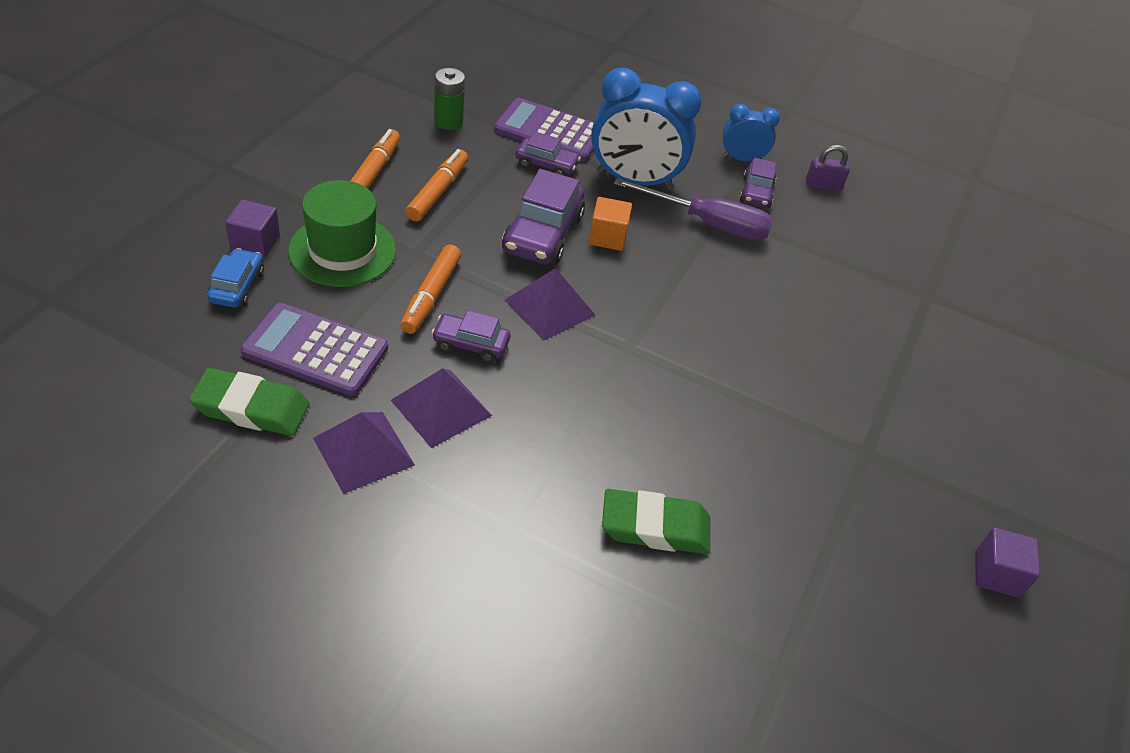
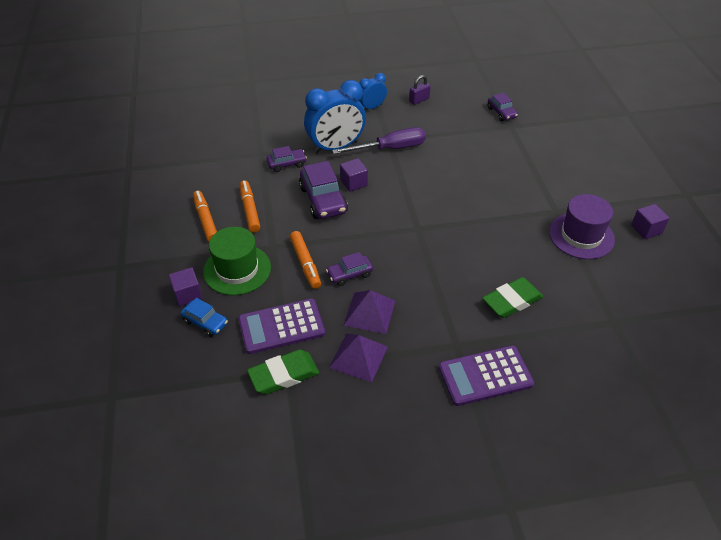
camera: 30 degrees left, 0 degrees up
(237, 286) = (205, 322): blue car -> blue car turned 150 degrees clockwise
(448, 122) = (213, 170): green battery -> none
(549, 131) = (269, 146): purple calculator -> purple calculator (485, 376)
(550, 307) = (365, 233): purple pyramid -> none
(607, 237) = (353, 183): orange cube -> purple cube
(756, 192) = (395, 120): purple car -> purple car (501, 113)
(870, 511) = (581, 236): none -> purple hat

